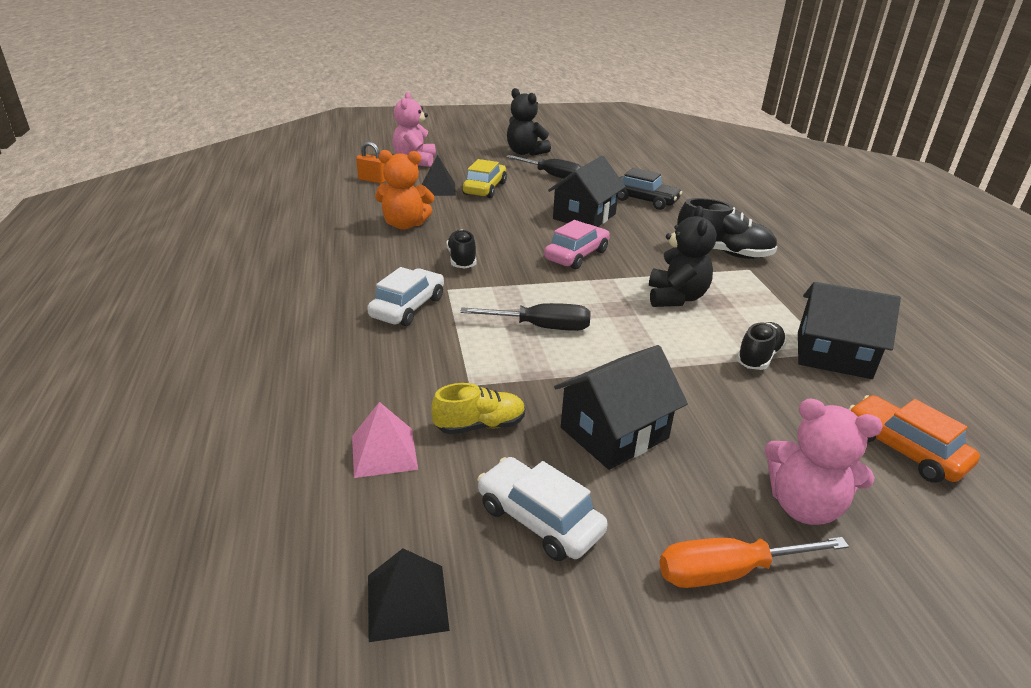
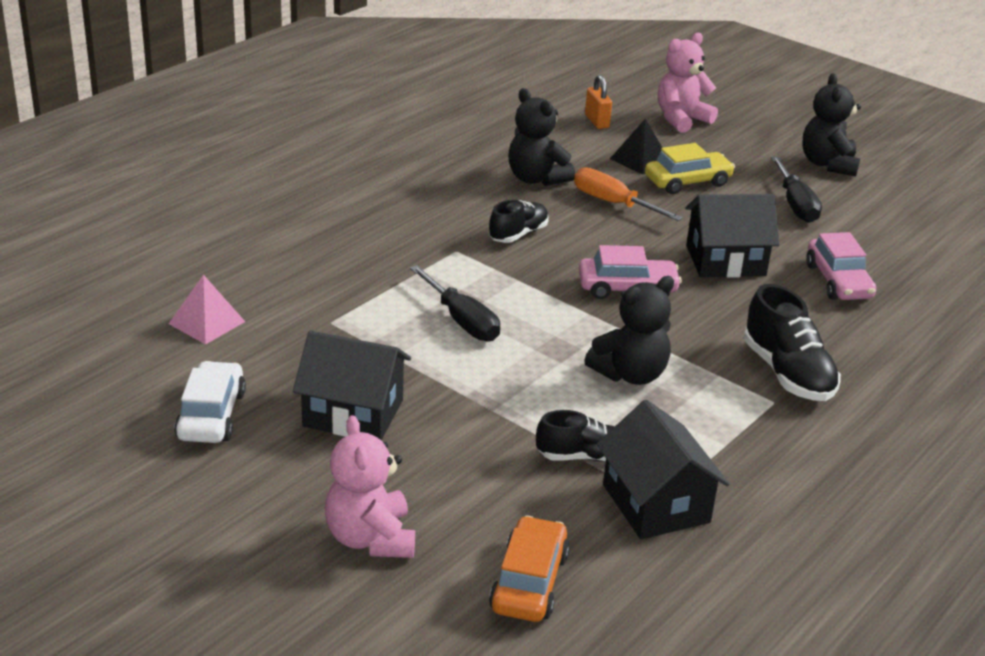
camera: 50 degrees right, 0 degrees up
(405, 224) = (536, 179): orange teddy bear -> black teddy bear
(407, 602) = (84, 395): black pyramid -> none
(408, 307) = (399, 246): white car -> none
(480, 425) = (285, 348): yellow shoe -> none
(644, 200) = (838, 281): black car -> pink car
(729, 572) = (248, 519): orange screwdriver -> orange screwdriver (614, 203)

